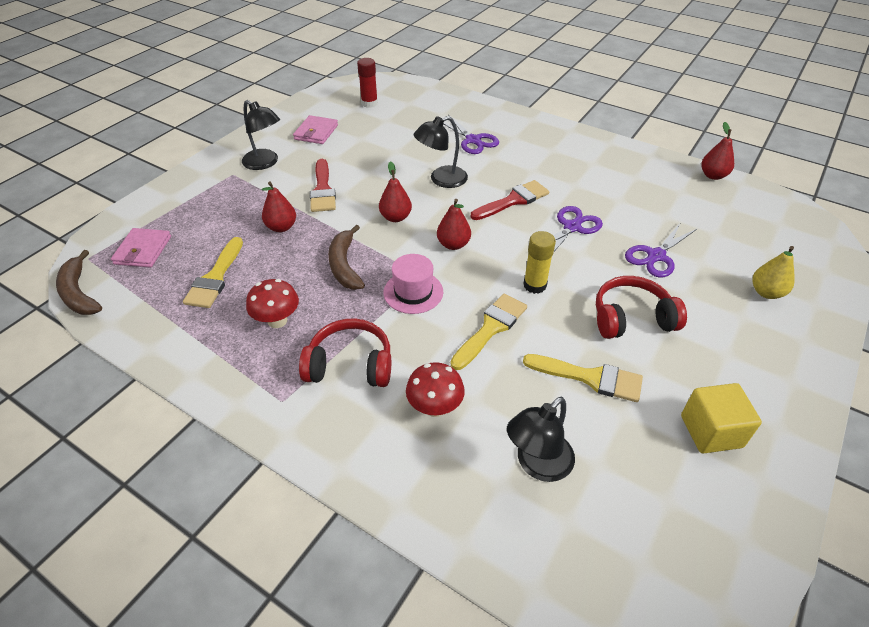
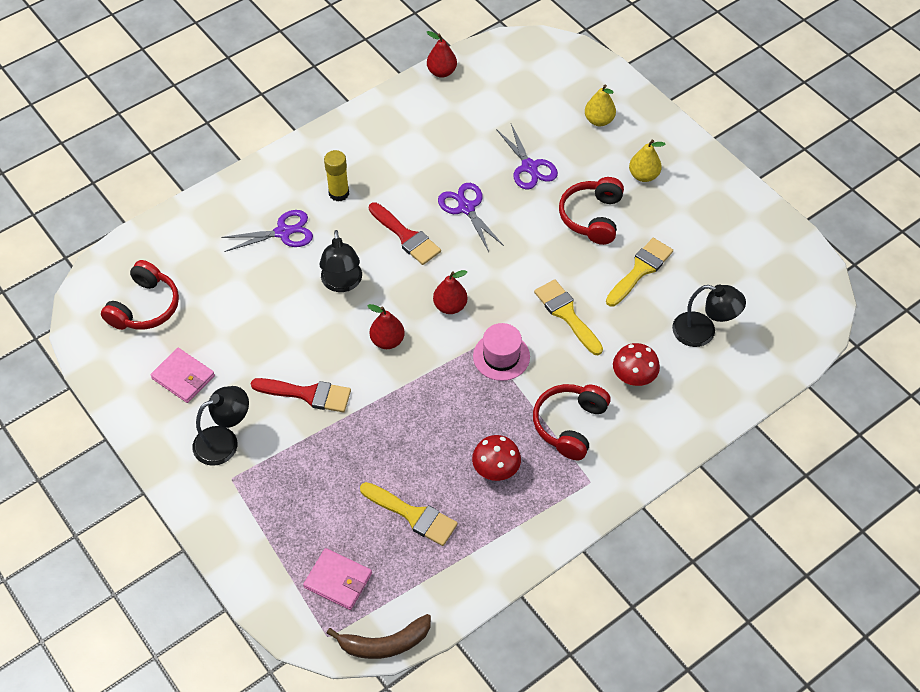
camera: 70 degrees left, 10 degrees up
(281, 227) = (357, 444): red pear -> none
(345, 265) = (442, 401): brown banana -> none
(369, 103) = (145, 307): red glue stick -> red headphones
(513, 200) = (406, 236): red brush -> red brush turned 150 degrees clockwise
(534, 285) = (529, 265): yellow glue stick -> yellow glue stick (339, 193)
(537, 464) = (703, 332): black lamp -> black lamp turned 45 degrees counterclockwise
(711, 431) = (709, 223): yellow cube -> none
(726, 348) = (643, 175): none -> yellow pear

